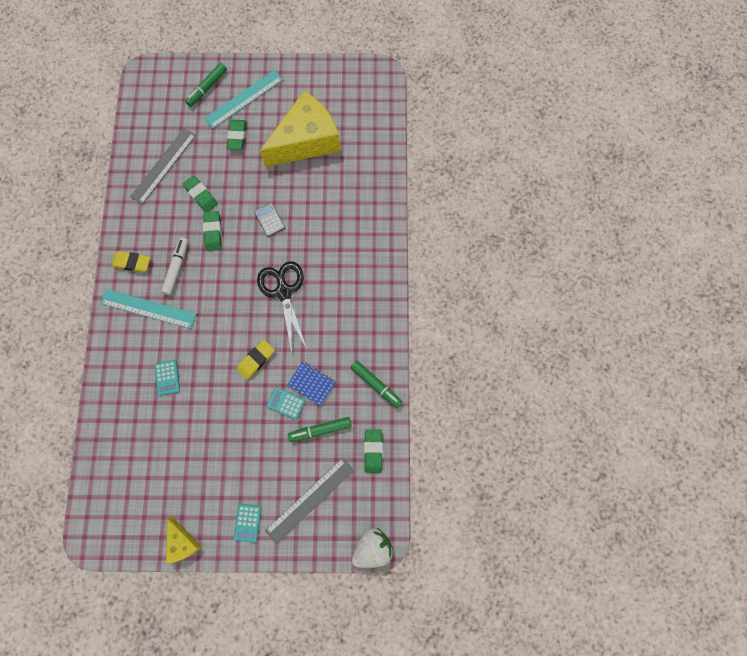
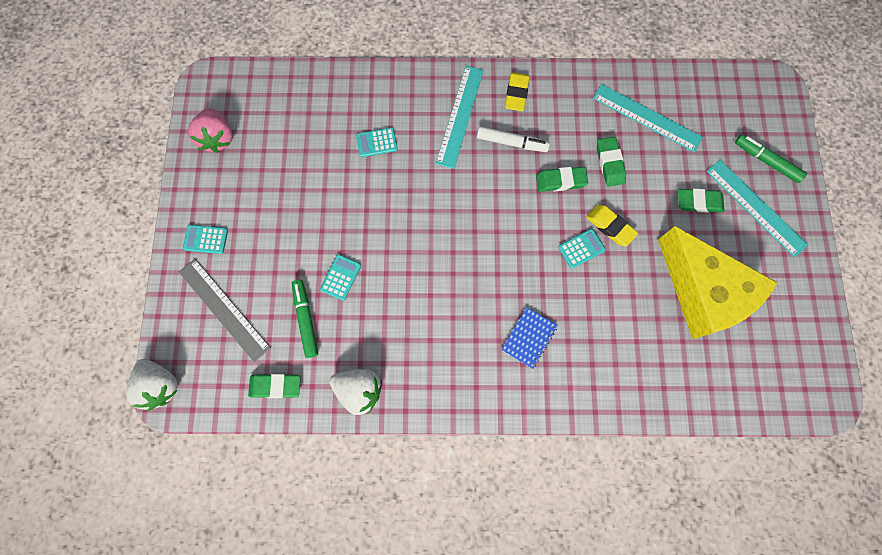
camera: 90 degrees right, 0 degrees up
(150, 522) = (218, 138): none -> pink strawberry
(163, 165) = (647, 117): grey ruler -> turquoise ruler
(182, 542) = (192, 172): yellow cheese -> none
(201, 195) = (609, 163): green eraser -> green eraser turned 60 degrees counterclockwise
(256, 360) = (395, 240): yellow eraser -> yellow eraser (610, 226)
(270, 220) = (581, 248): grey calculator -> turquoise calculator
(284, 292) = (483, 270): black scissors -> none
(311, 383) = (364, 308): blue notebook -> blue notebook (529, 338)
(376, 385) = (359, 390): green marker -> white strawberry

